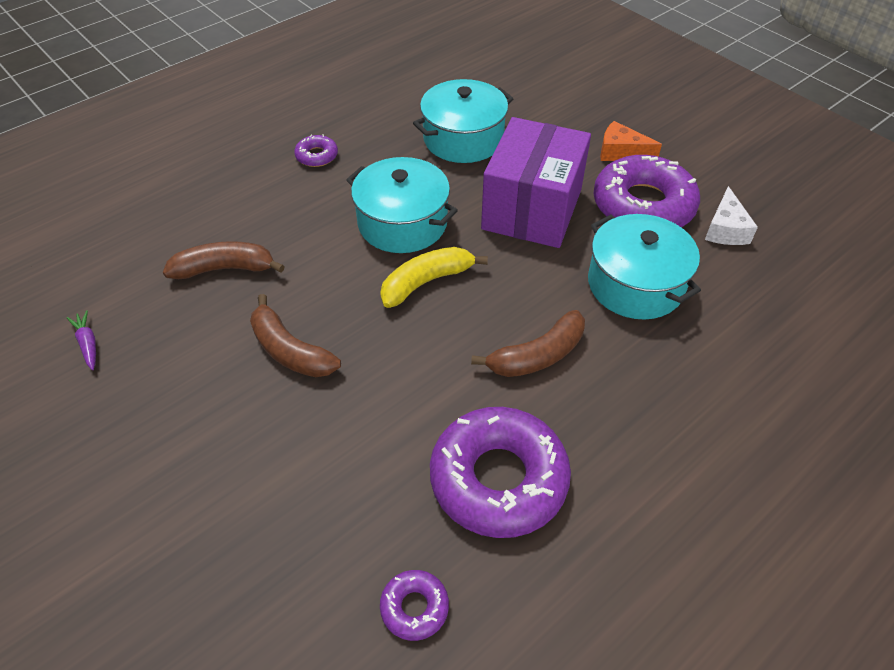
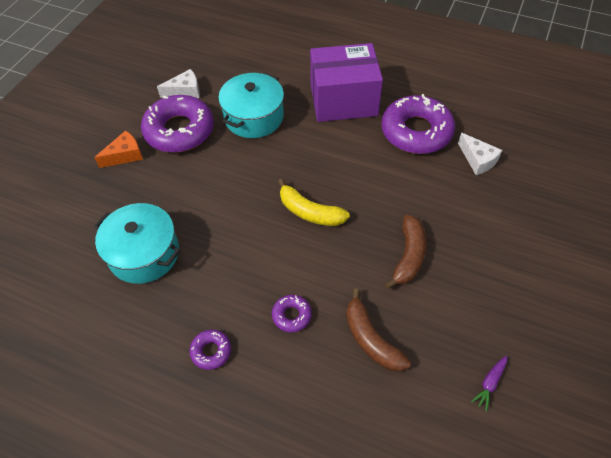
camera: 115 degrees left, 5 degrees up
(383, 538) = (477, 160): none -> white cheese
(402, 223) = (262, 250): turquoise pot -> none
(414, 607) = (496, 137): purple donut -> purple donut (291, 315)
(532, 209) = (210, 183): purple box -> purple box (343, 100)
(537, 355) = (333, 141): brown banana -> none
(621, 152) = (125, 155): orange cheese -> orange cheese turned 120 degrees counterclockwise

